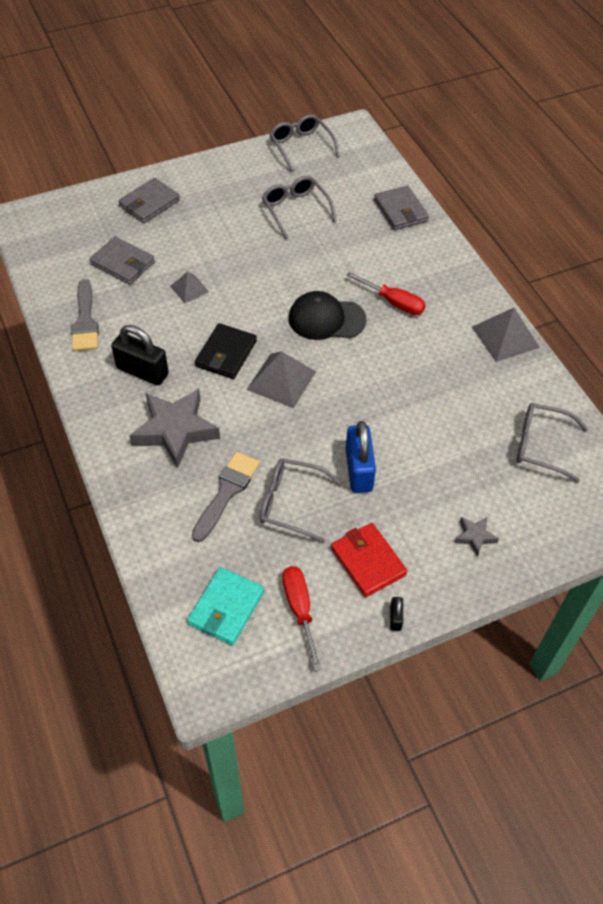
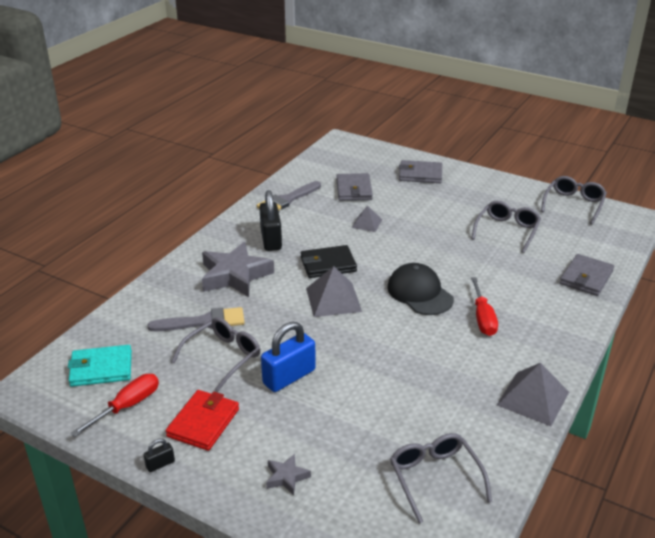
camera: 55 degrees right, 20 degrees down
(291, 503) = (223, 357): grey glasses -> grey glasses turned 60 degrees clockwise

